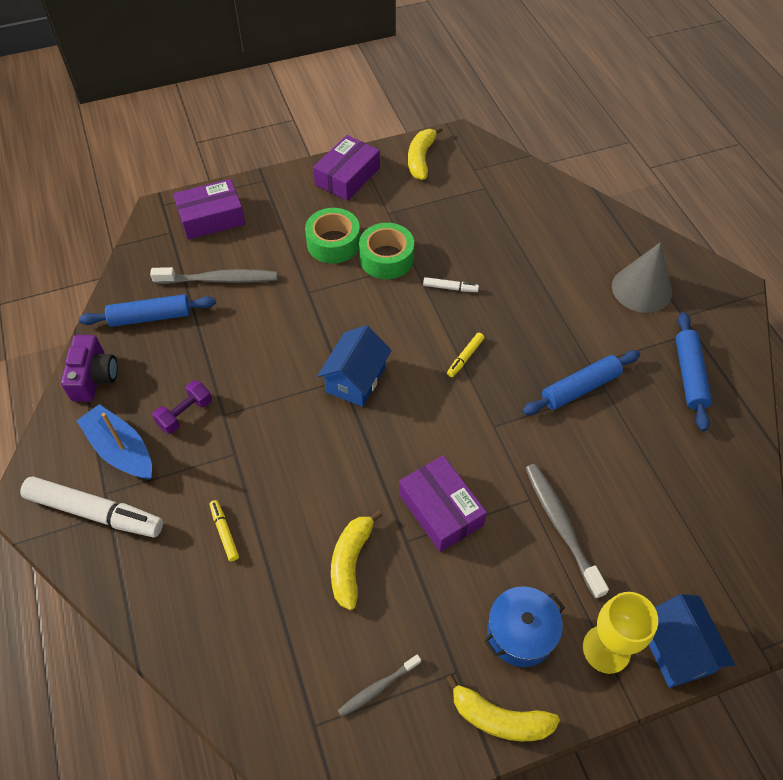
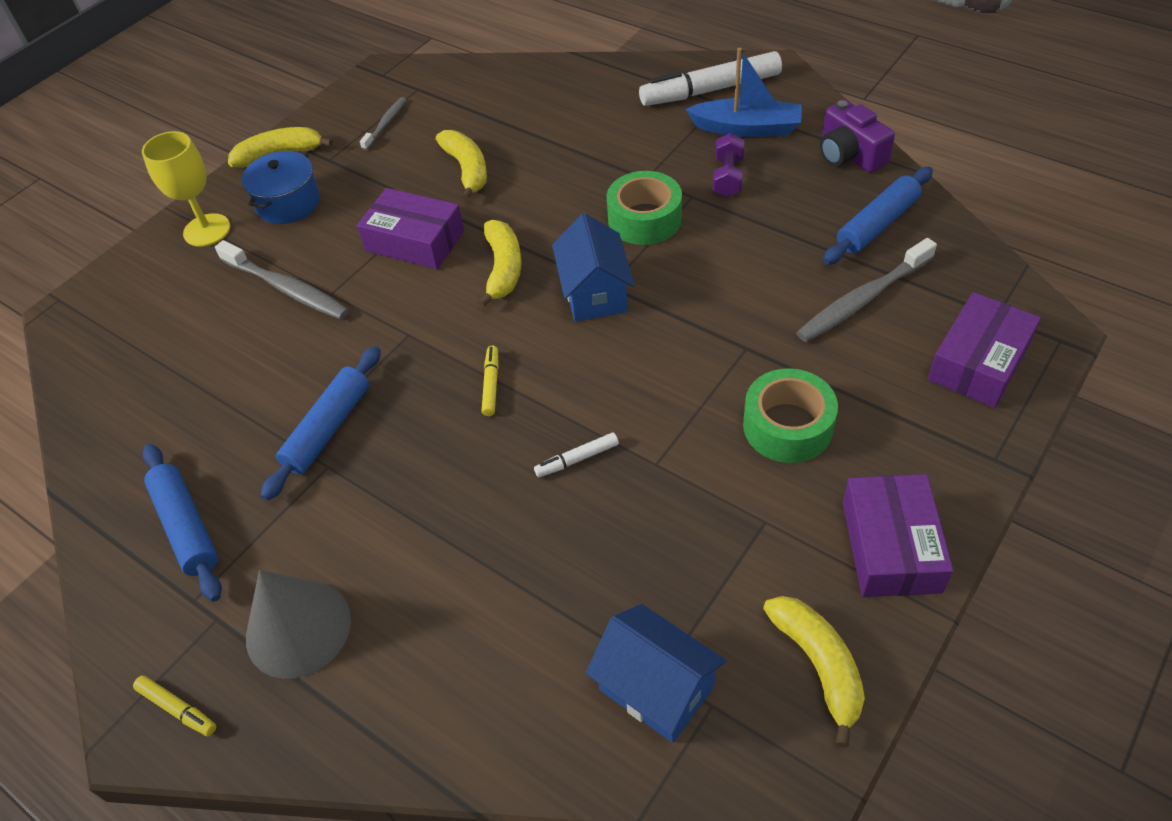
camera: 150 degrees right, 5 degrees down
(224, 532) = (592, 132): yellow marker -> yellow marker (177, 709)
(386, 258) = (697, 448): green tape -> green tape (644, 219)
(397, 438) = (503, 269): none -> yellow banana
(676, 649) = (141, 260): blue house -> blue house (656, 688)

